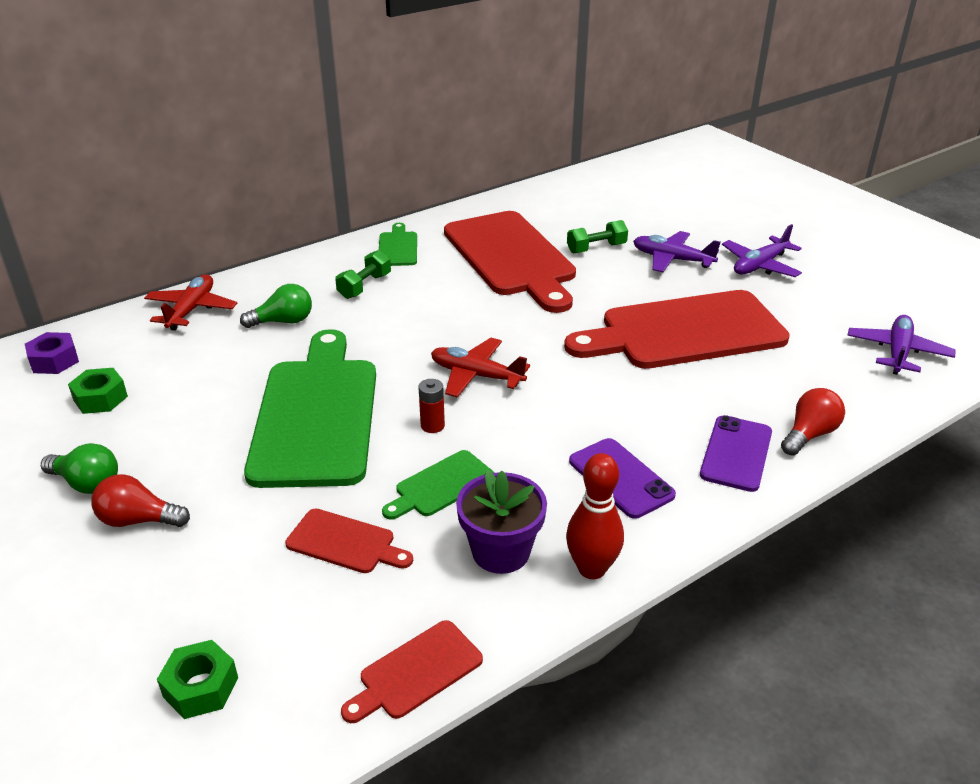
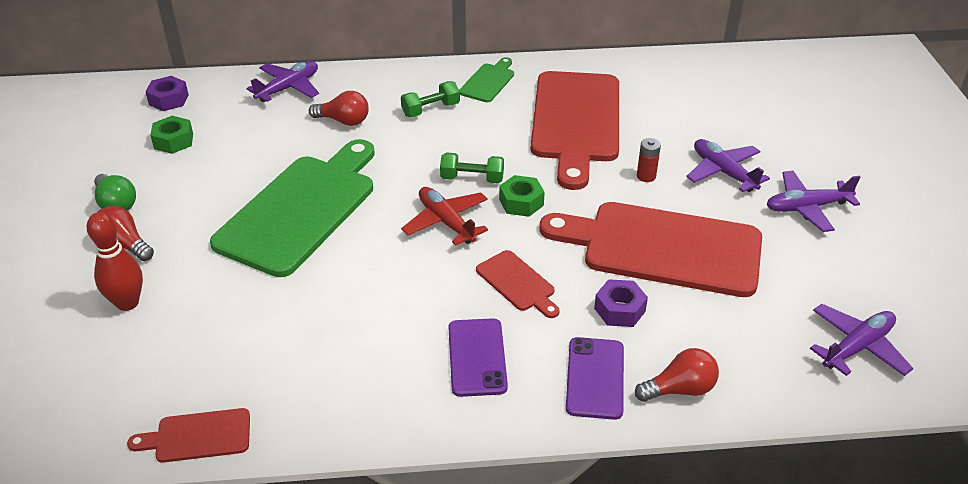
camera: 30 degrees right, 5 degrees up
(191, 310) = (288, 88): red plane -> purple plane
(201, 687) = (68, 380): green nut -> green nut (521, 202)
(283, 321) = (343, 121): green light bulb -> red light bulb
(345, 542) = (235, 320): red cutting board -> red cutting board (518, 283)
(432, 426) = (374, 252): red battery -> red battery (646, 176)
(441, 486) = (337, 304): green cutting board -> none
(501, 552) = (332, 375): purple flower pot -> none
(591, 569) = (384, 420): red bowling pin -> red bowling pin (127, 303)
(596, 248) = (661, 137): green dumbbell -> green dumbbell (472, 179)
(700, 392) = (619, 310): none -> purple nut
(736, 453) = (595, 378): purple phone -> purple phone turned 45 degrees counterclockwise

